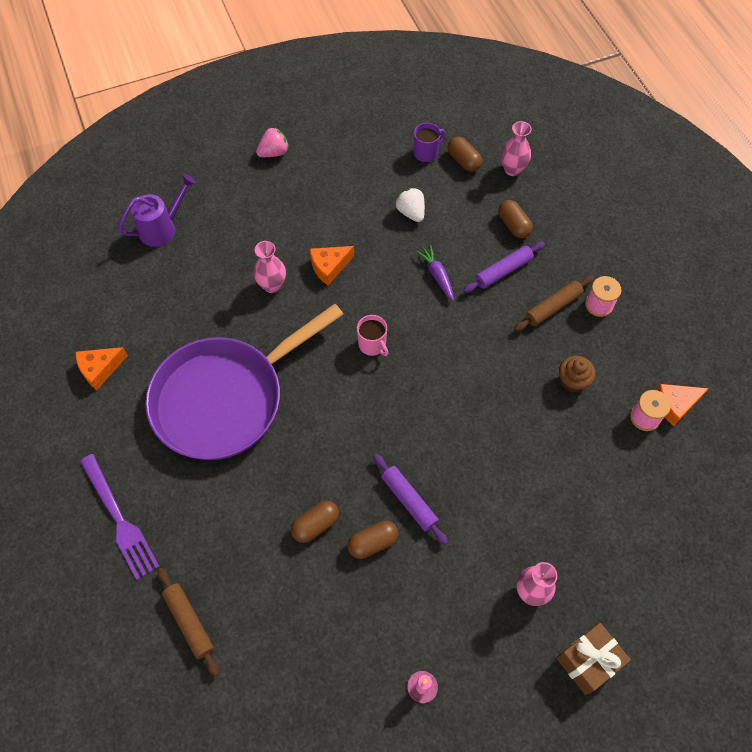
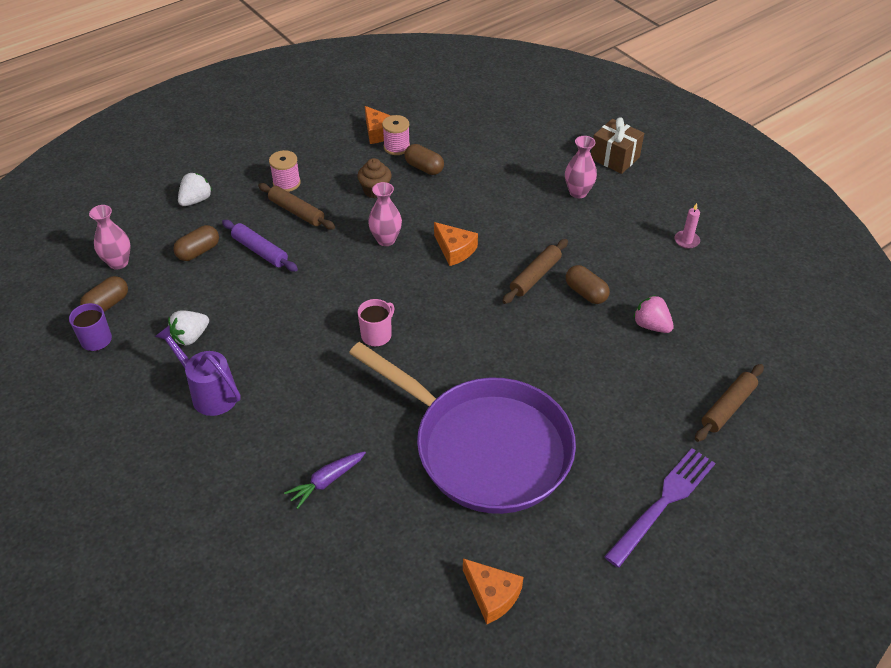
camera: 105 degrees left, 15 degrees down
(162, 228) = (252, 599): purple watering can -> purple watering can (209, 393)
(272, 285) = (321, 443): pink vase -> pink vase (386, 240)
(274, 152) = (101, 499): pink strawberry -> pink strawberry (651, 325)
(315, 525) = (589, 336): brown capsule -> brown capsule (424, 168)
(329, 267) = (282, 394): orange cheese -> orange cheese (454, 250)
(409, 501) = (535, 276): purple rolling pin -> brown rolling pin
(437, 275) = (276, 300): purple carrot -> purple carrot (326, 481)
(586, 229) = (196, 200): none -> white strawberry

